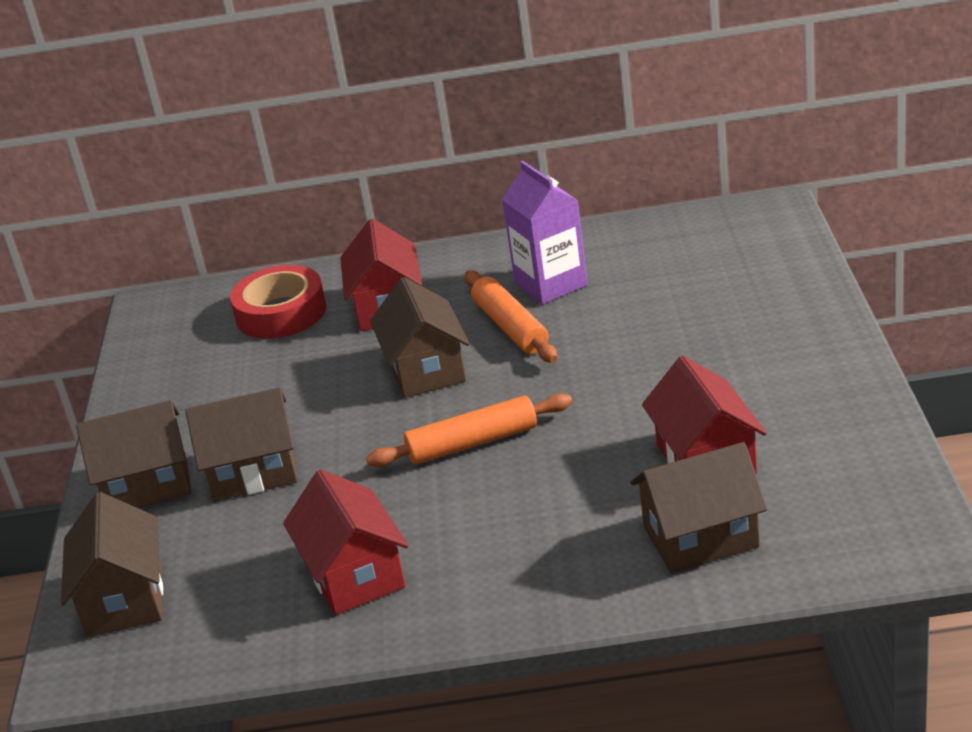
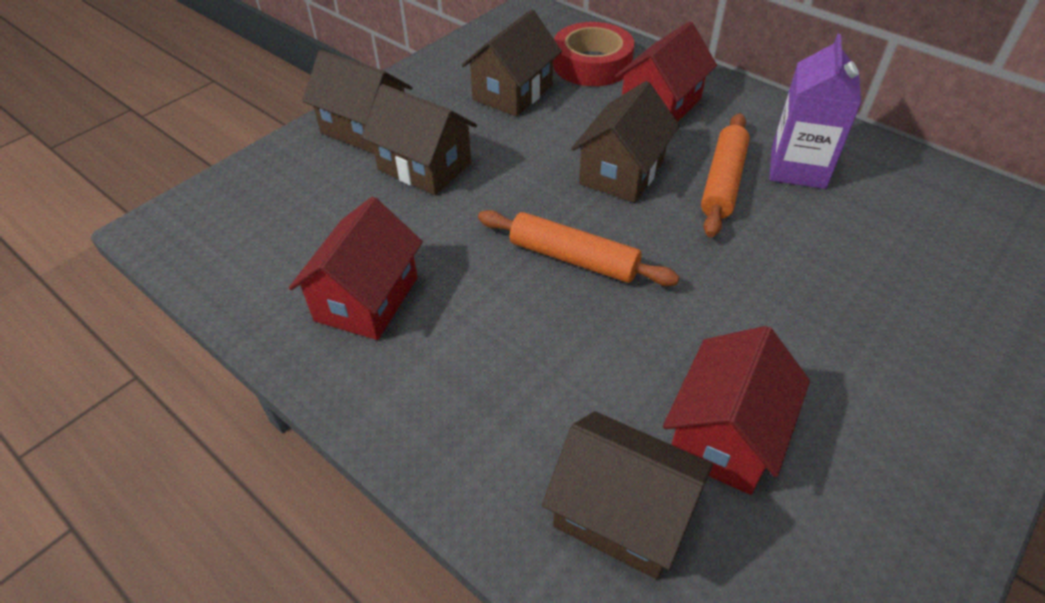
camera: 40 degrees right, 15 degrees up
(124, 599) = (247, 198): brown house -> brown house (513, 92)

